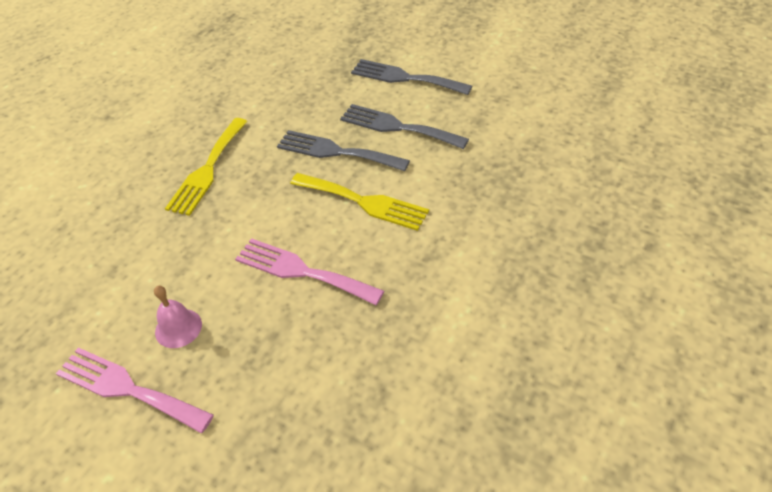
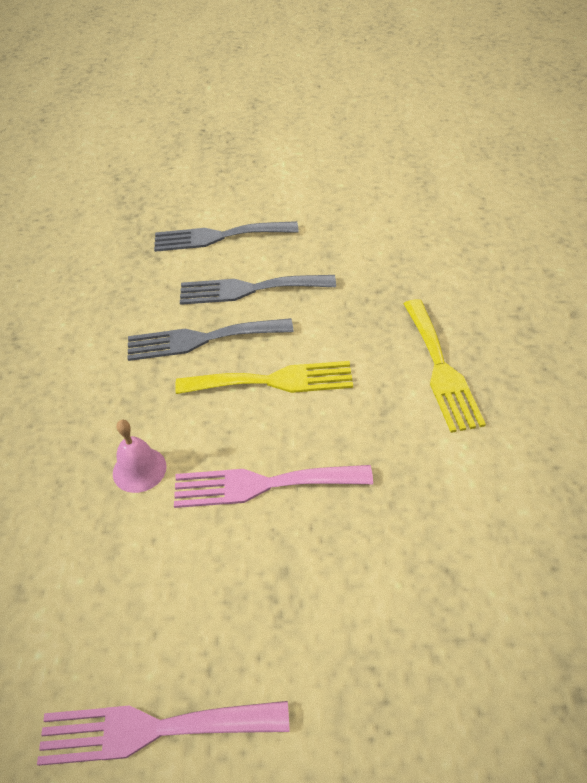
camera: 30 degrees left, 0 degrees up
(178, 328) = (162, 620): pink bell -> pink bell (139, 469)
(207, 170) = (58, 418): yellow fork -> yellow fork (440, 369)

